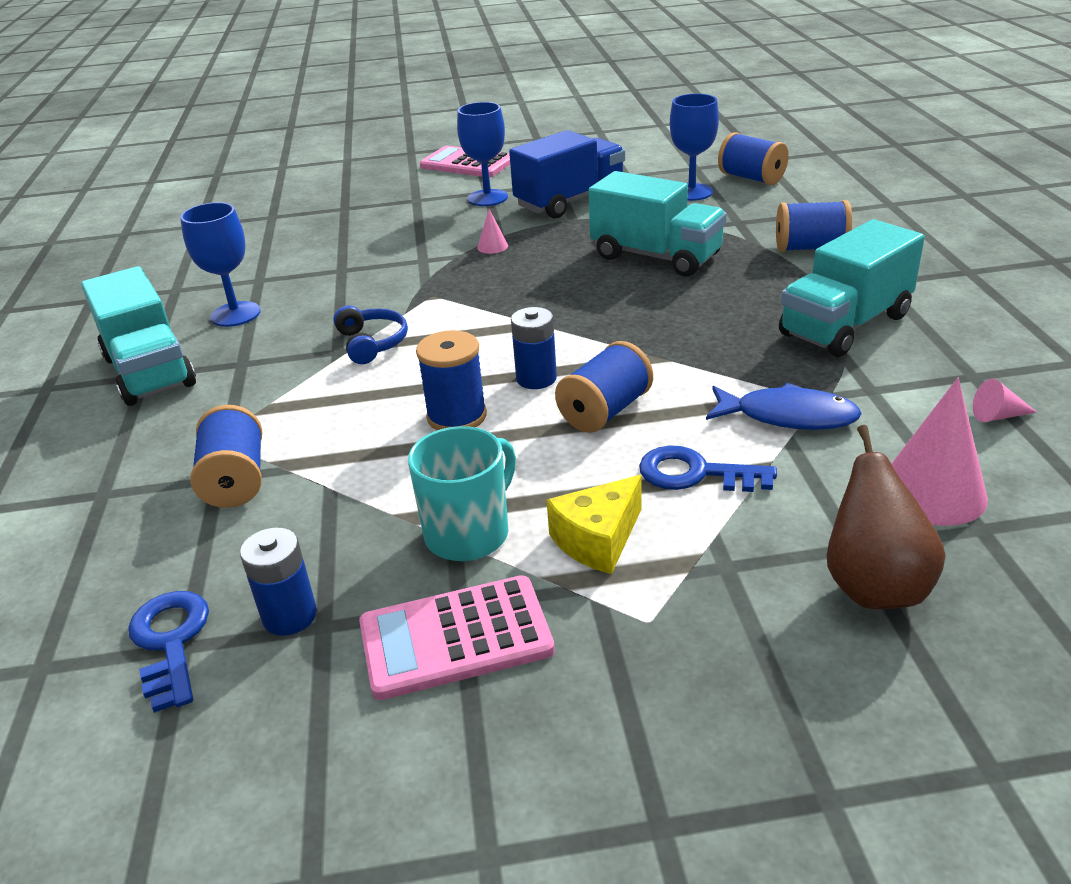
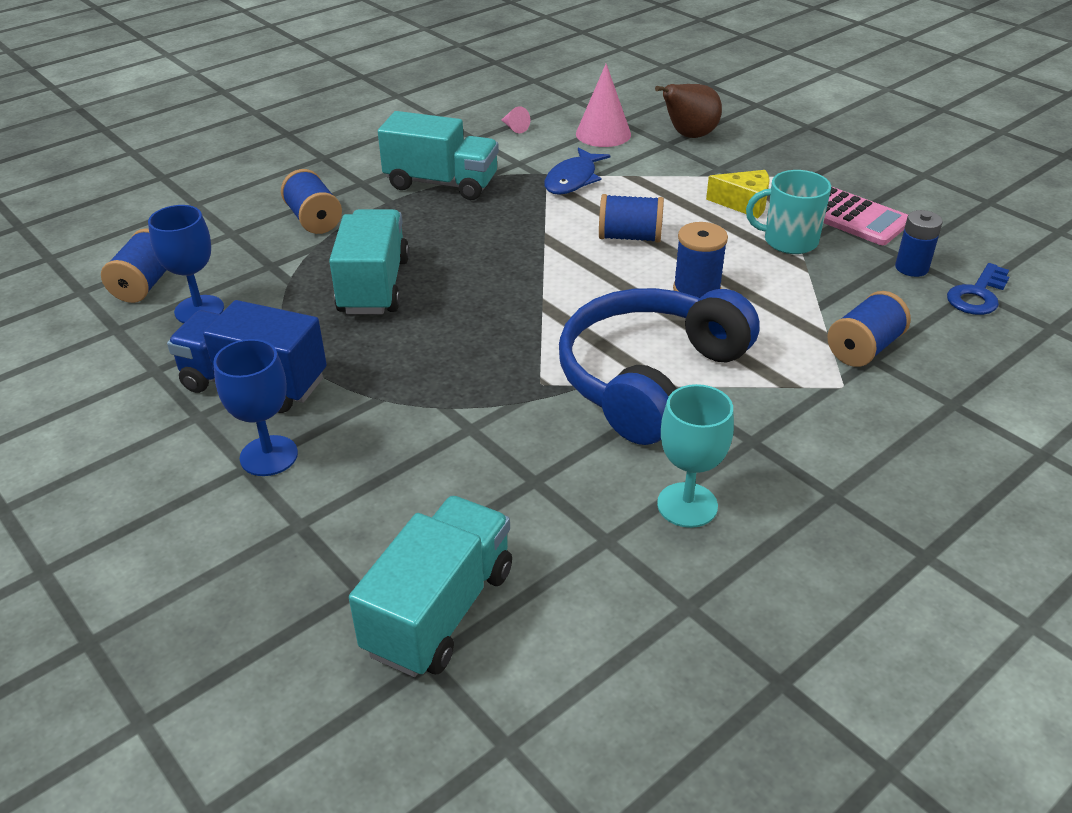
camera: 125 degrees left, 5 degrees up
(150, 371) = (826, 495): turquoise truck -> turquoise truck (439, 610)
(235, 314) = (687, 505): blue goblet -> turquoise goblet
(372, 343) = (649, 378): blue headphones -> blue headphones, size x2.44
(467, 163) = (137, 537): pink calculator -> none
(492, 246) = (408, 391): pink cone -> none
(536, 378) = (619, 276): blue battery -> none
(695, 473) = (658, 192): blue key -> none
(788, 416) = (573, 180): blue fish -> blue fish turned 135 degrees counterclockwise

